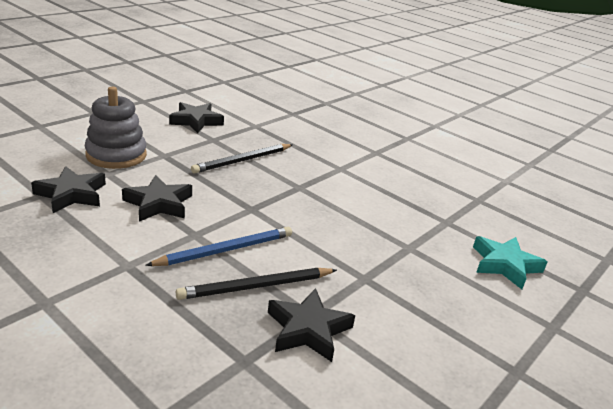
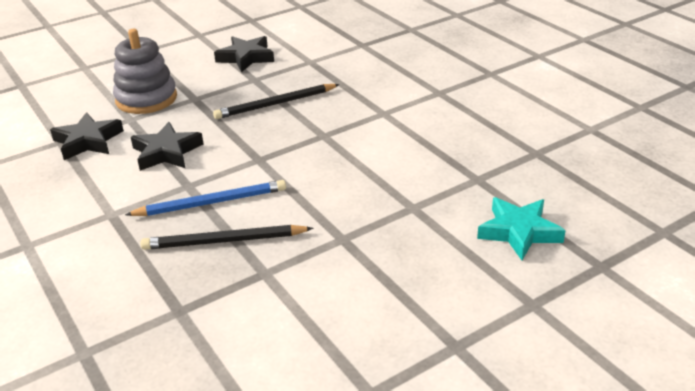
camera: 20 degrees right, 5 degrees up
(308, 329) = (255, 286): black star -> none

